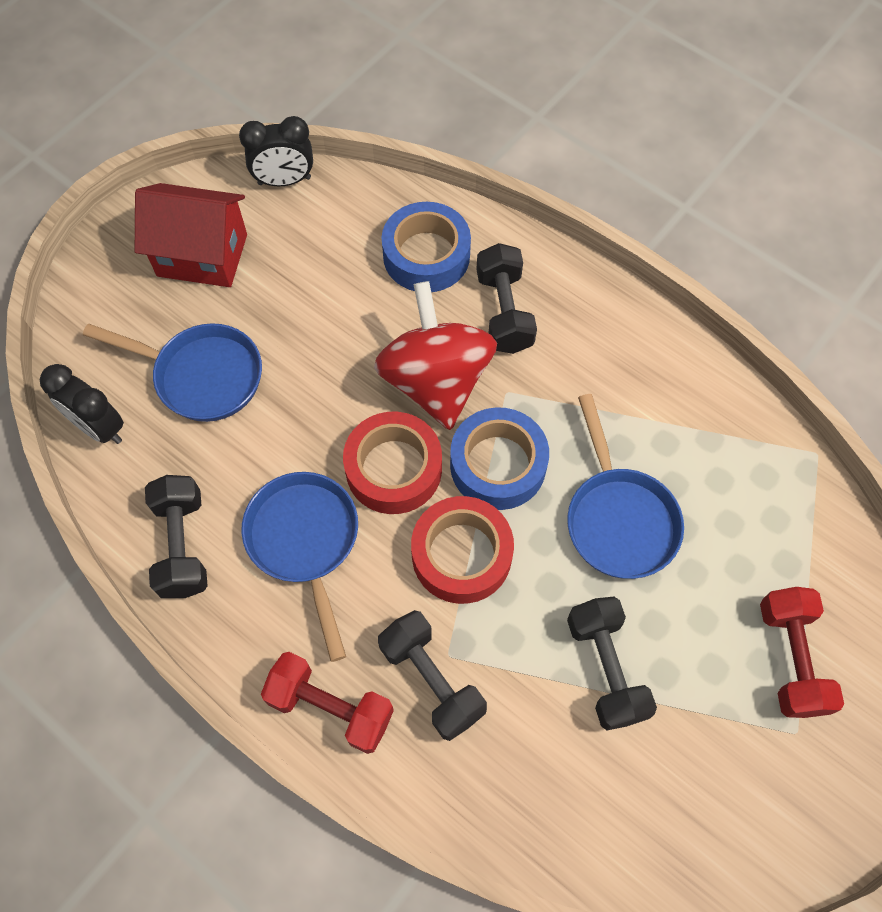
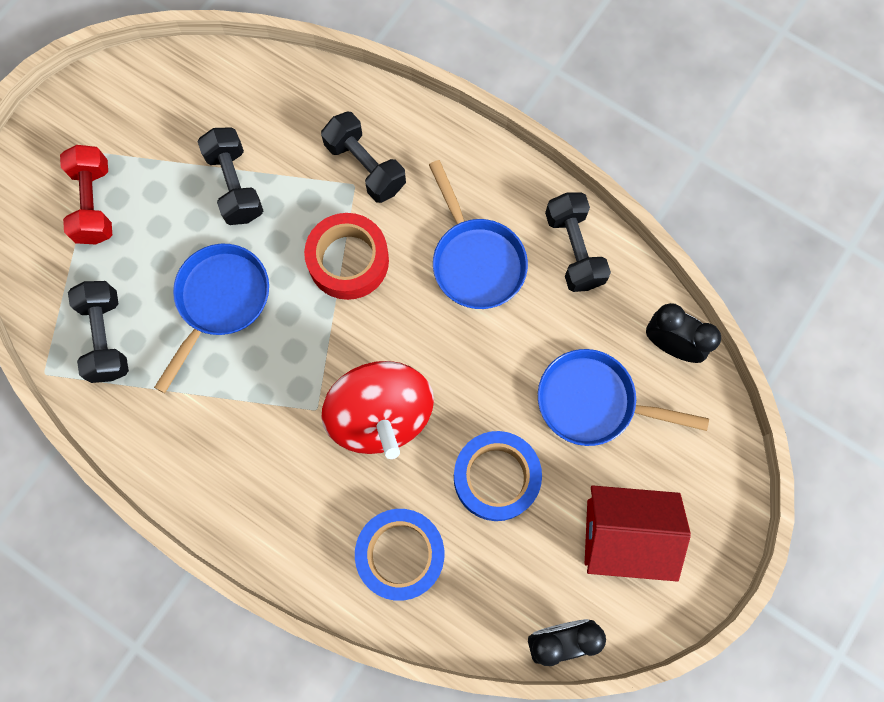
camera: 175 degrees right, 10 degrees up
(331, 707) = (437, 143): red dumbbell -> none
(394, 469) = (410, 328): red tape -> none
(498, 465) = (321, 339): blue tape -> blue tape (496, 477)
(504, 312) = (320, 495): black dumbbell -> black dumbbell (106, 337)
(618, 518) = (220, 301): blue pan -> blue pan turned 45 degrees clockwise

